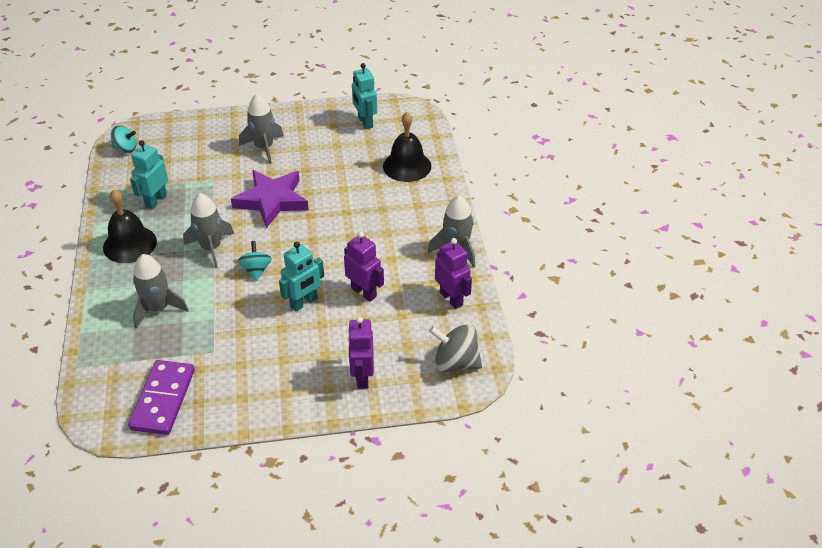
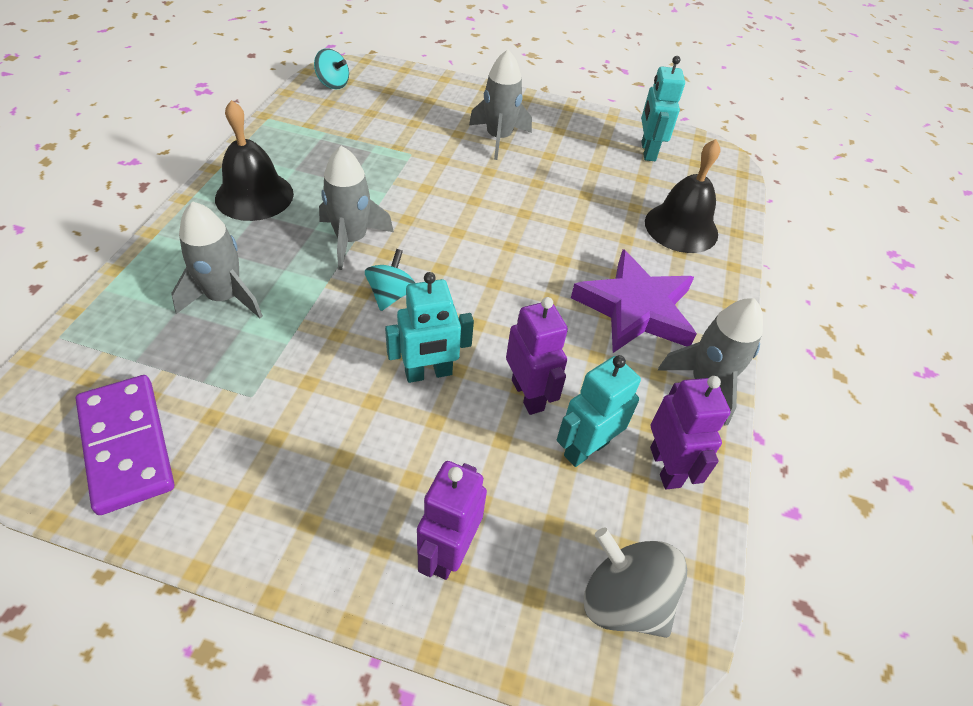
camera: 20 degrees right, 5 degrees up
(156, 200) = (325, 154): turquoise robot -> turquoise robot (586, 448)
(163, 399) = (126, 445): purple domino -> purple domino turned 60 degrees counterclockwise
(272, 200) = (470, 207): purple star -> purple star (636, 309)

